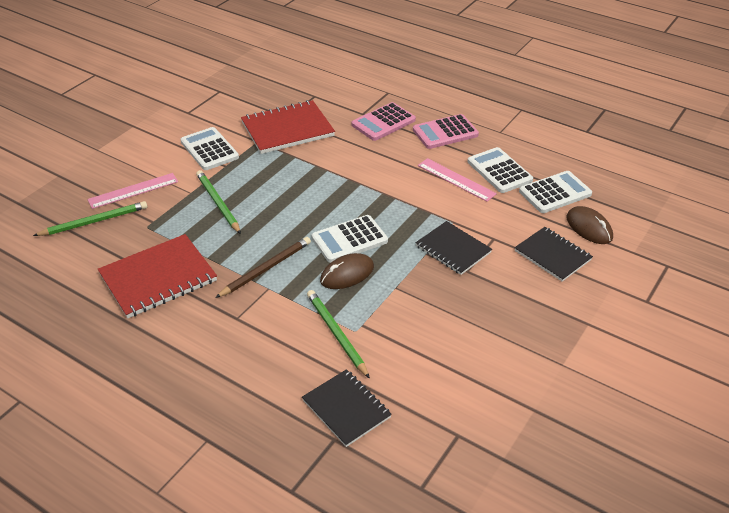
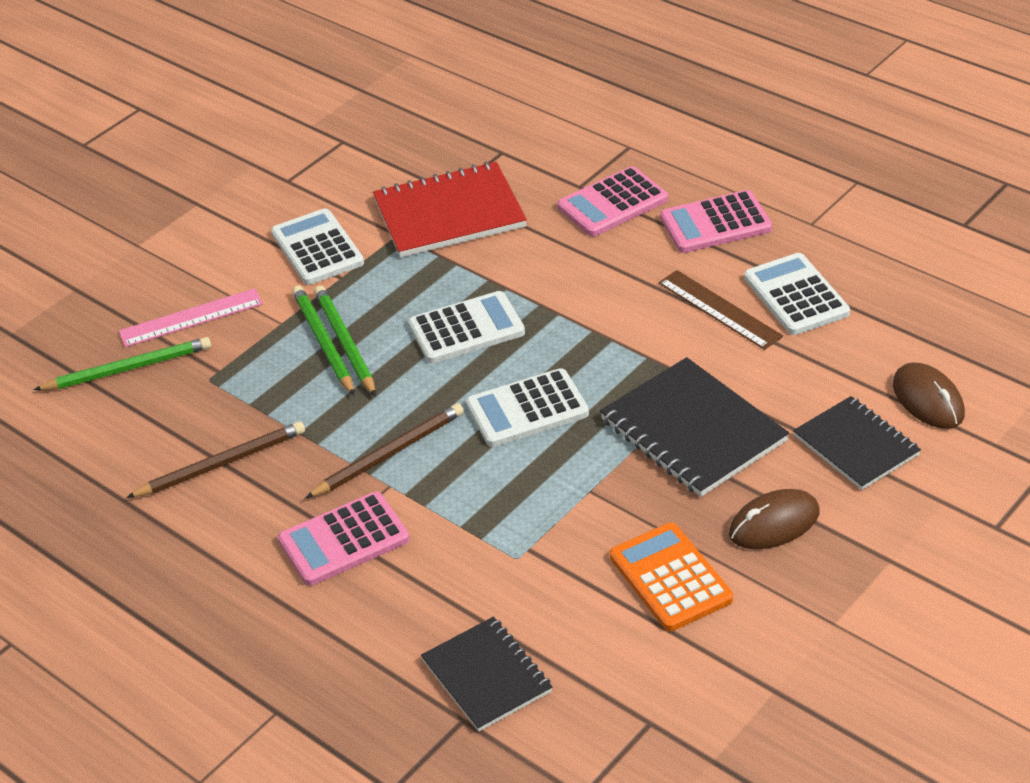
camera: 10 degrees right, 0 degrees up
(158, 278) = (221, 464): red notebook -> brown pencil
(242, 323) = (344, 540): none -> pink calculator
(336, 334) = (486, 562): green pencil -> green pencil (345, 343)
(347, 274) = (515, 466): brown mouse -> brown mouse (774, 523)
(453, 249) = (693, 430): black notebook -> black notebook, size x1.52
(455, 340) = (670, 578): none -> orange calculator
(456, 179) = (719, 309): pink ruler -> brown ruler
(555, 193) = (883, 337): white calculator -> white calculator (466, 329)

